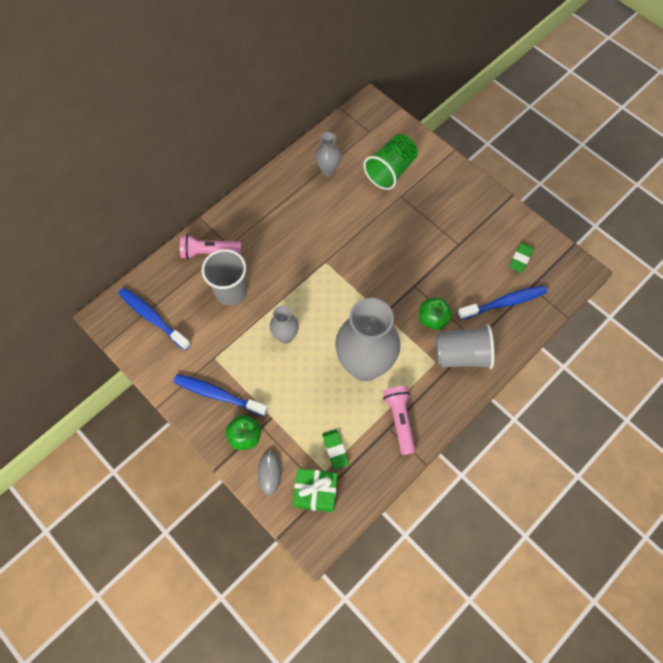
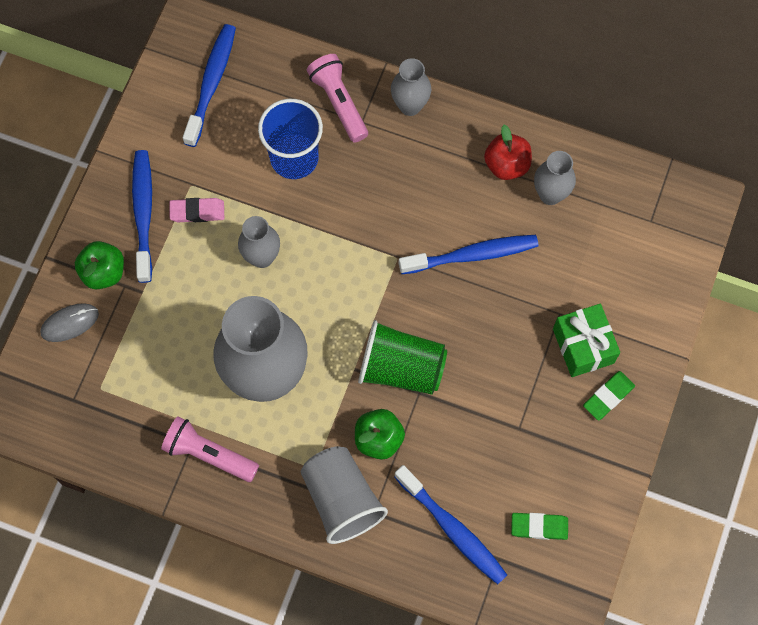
camera: 65 degrees right, 5 degrees up
(231, 291) = (294, 158): grey cup -> blue cup
(233, 216) = (410, 106): none -> grey vase
(235, 361) = (197, 212): none -> pink eraser
(298, 183) = (506, 165): none -> red apple
(315, 492) = (67, 390): green gift -> green gift (583, 346)
(335, 449) = (133, 389): green eraser -> green eraser (608, 396)
(344, 223) = (472, 255): none -> blue toothbrush
(390, 171) = (596, 281): green cup -> green cup (401, 368)
(399, 420) = (209, 454): pink flashlight -> pink flashlight turned 120 degrees counterclockwise

